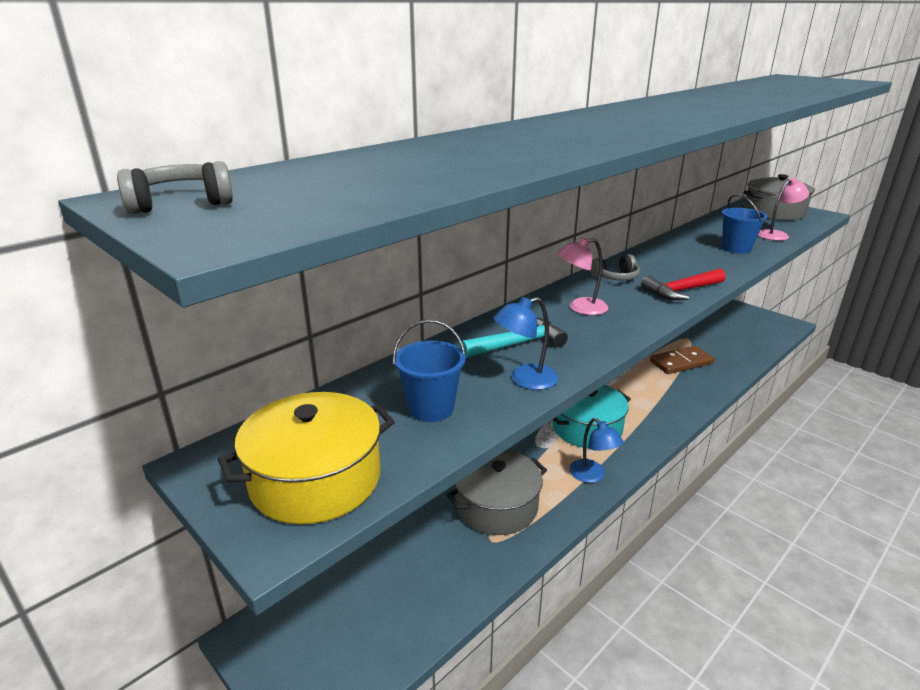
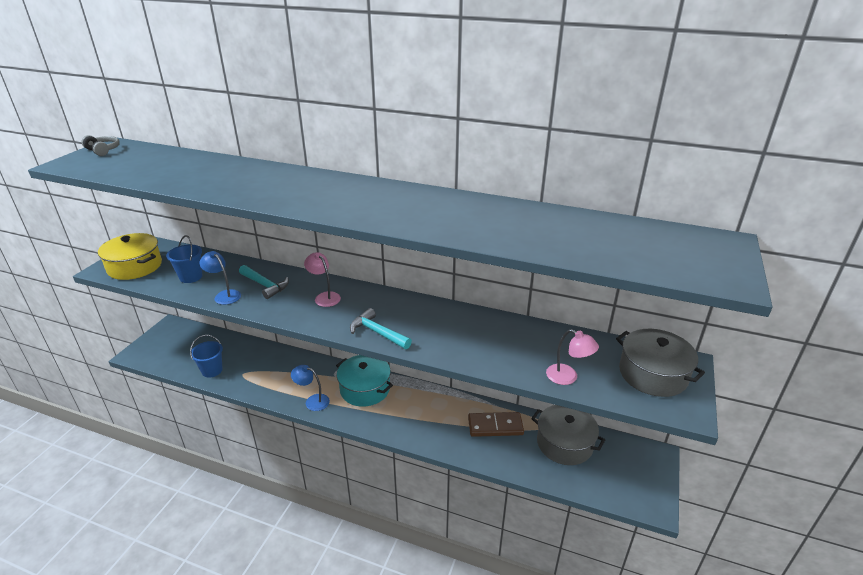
camera: 65 degrees right, 5 degrees up
(497, 506) = (270, 369): grey pot -> grey pot (564, 443)
(592, 476) = (312, 401): blue lamp -> blue lamp turned 75 degrees clockwise
(615, 277) = (387, 302): grey headphones -> none
(681, 291) = (377, 332): red hammer -> turquoise hammer
(681, 362) = (495, 426): brown domino -> brown domino turned 45 degrees counterclockwise
(736, 248) = (500, 353): blue bucket -> blue bucket (212, 370)

